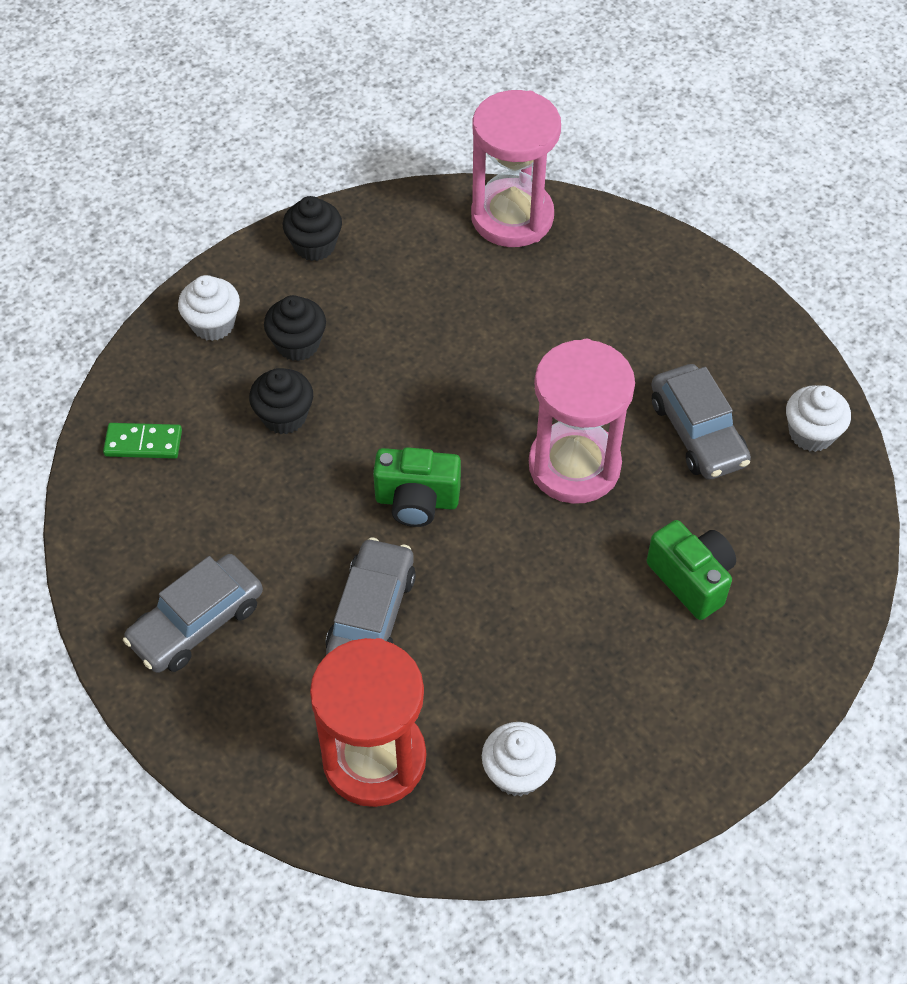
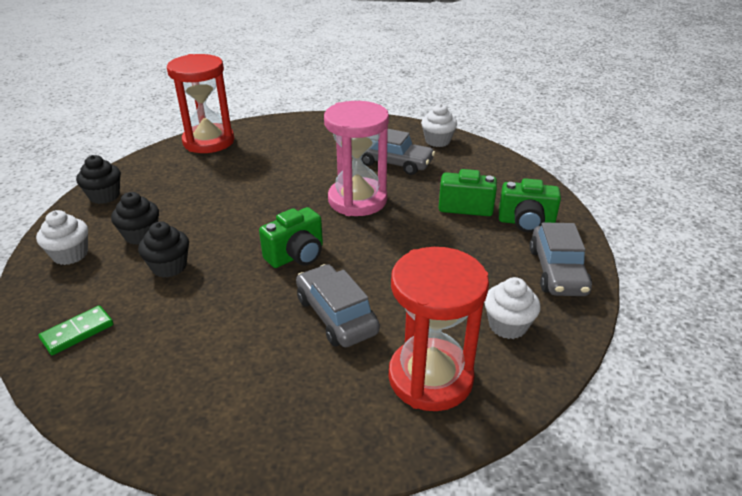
camera: 45 degrees left, 20 degrees down
(197, 622) = (228, 395): grey car -> grey car (557, 271)
(512, 217) = (208, 141): pink hourglass -> red hourglass
(730, 665) = (526, 223): none -> green camera

